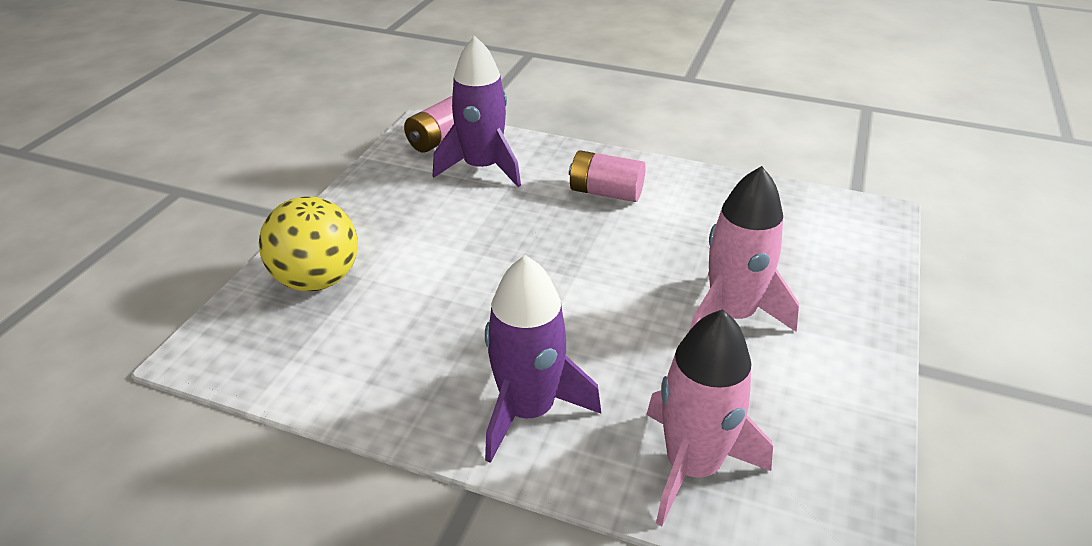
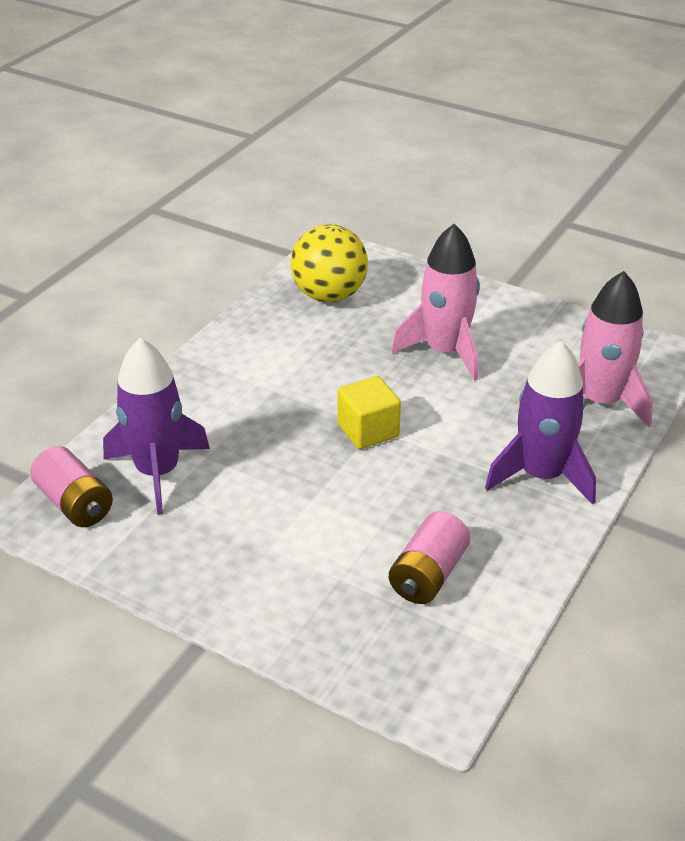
camera: 80 degrees left, 0 degrees up
(317, 280) = (337, 614): yellow ball -> yellow ball (329, 295)
(569, 272) = (368, 430): none -> yellow cube
(606, 192) = (244, 389): pink battery -> pink battery (428, 575)

